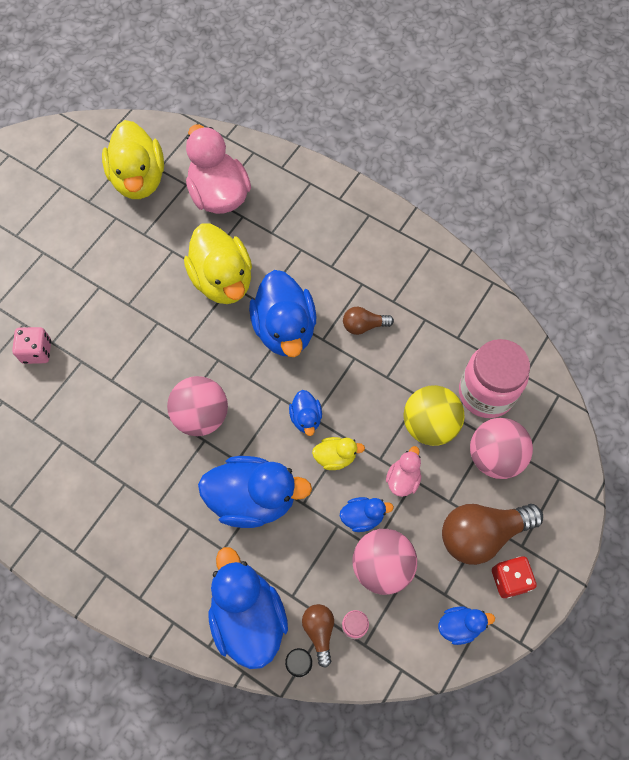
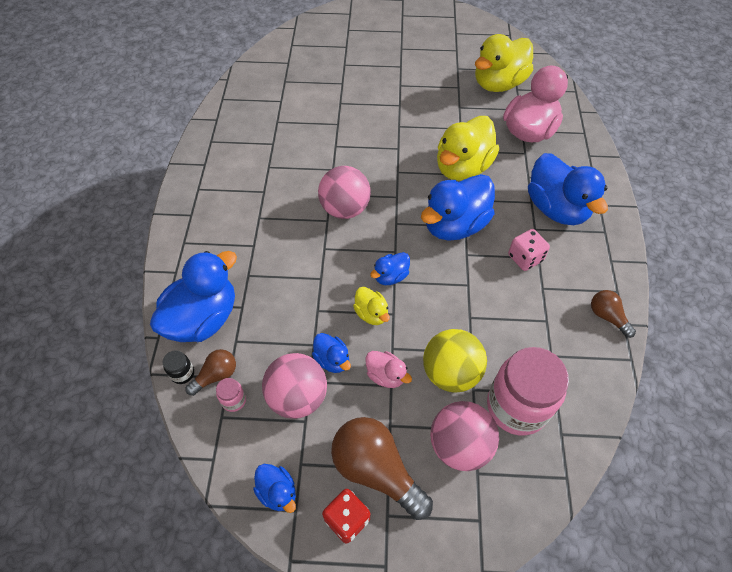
camera: 60 degrees right, 10 degrees down
(37, 351) = (328, 99): pink dice -> pink dice (525, 258)
(253, 498) = (300, 274): blue duck -> blue duck (556, 208)
(363, 325) = (502, 277): brown light bulb -> brown light bulb (607, 316)
(403, 479) = (386, 375): pink duck -> pink duck turned 45 degrees clockwise

